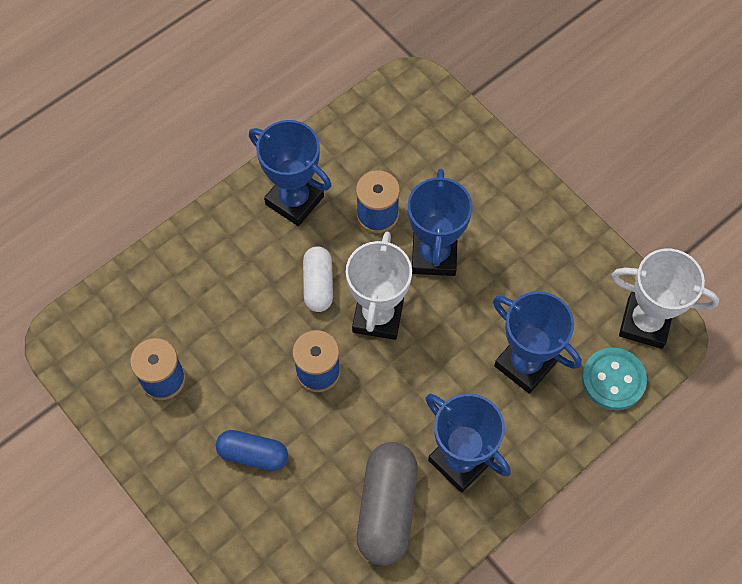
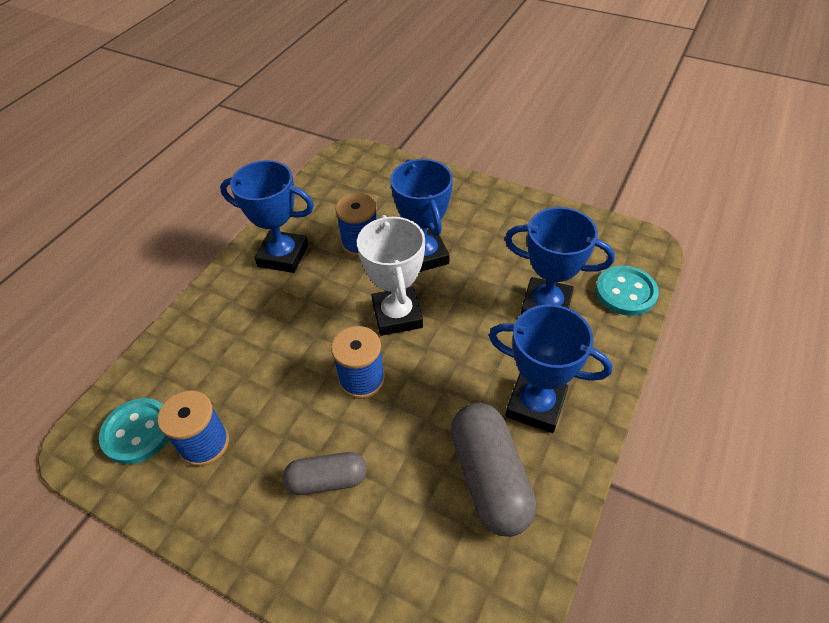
camera: 20 degrees left, 15 degrees down
(111, 345) = (138, 432): none -> turquoise button
(253, 454) = (327, 480): blue capsule -> grey capsule
(318, 285) = (331, 310): white capsule -> none
(645, 323) = (622, 244): white trophy -> none

